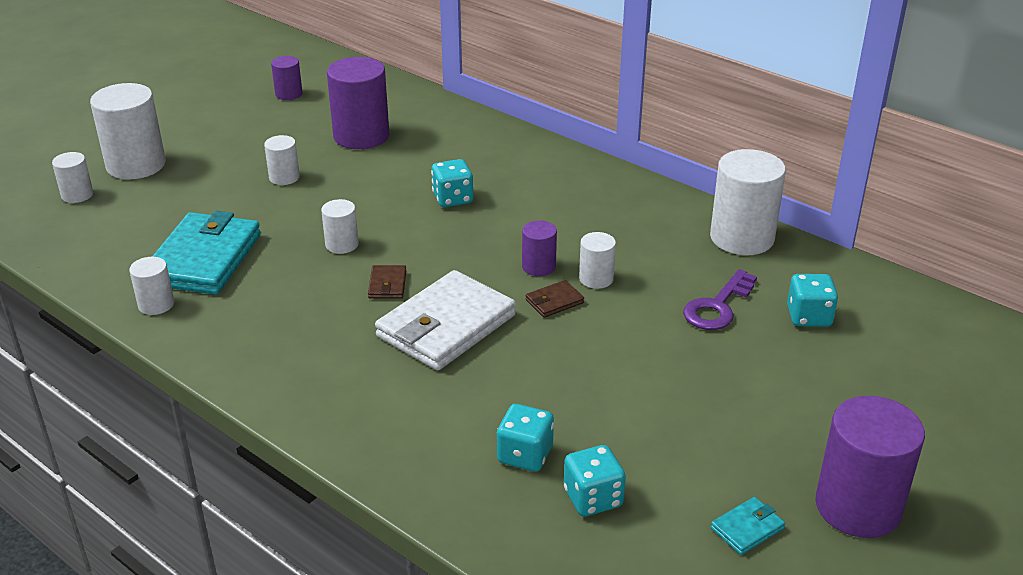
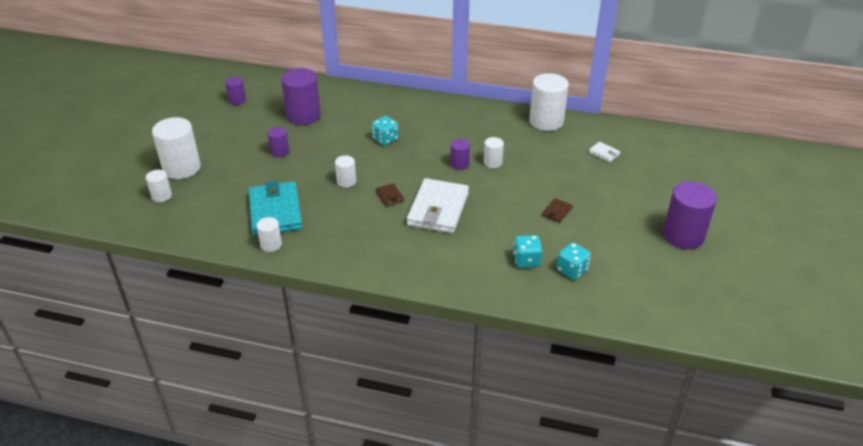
camera: 25 degrees left, 5 degrees up
(284, 177) = (280, 152): white cylinder -> purple cylinder
(554, 301) = (481, 180): brown wallet -> brown wallet (557, 212)
(717, 306) = (560, 160): purple key -> none
(747, 528) = (646, 261): turquoise wallet -> none
(808, 317) = (604, 153): turquoise dice -> white wallet

